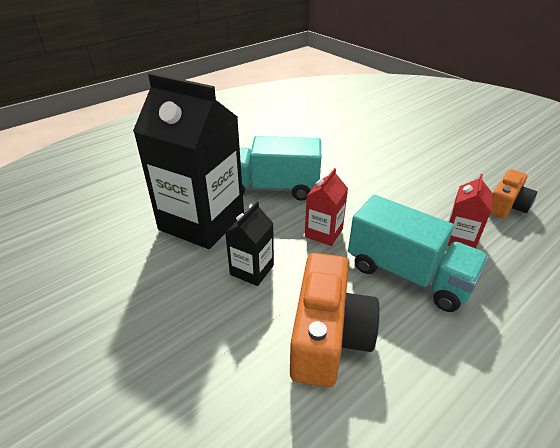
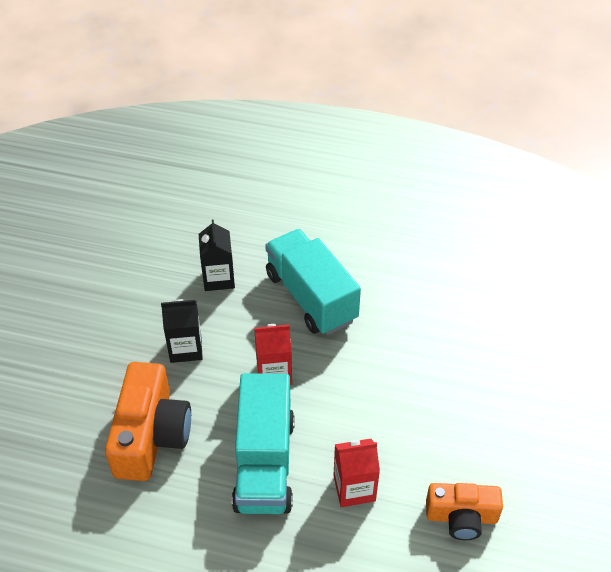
camera: 55 degrees right, 10 degrees up
(202, 221) = (218, 278): black carton -> black carton, size x0.46
(328, 335) = (151, 435): orange camera -> orange camera turned 60 degrees counterclockwise

